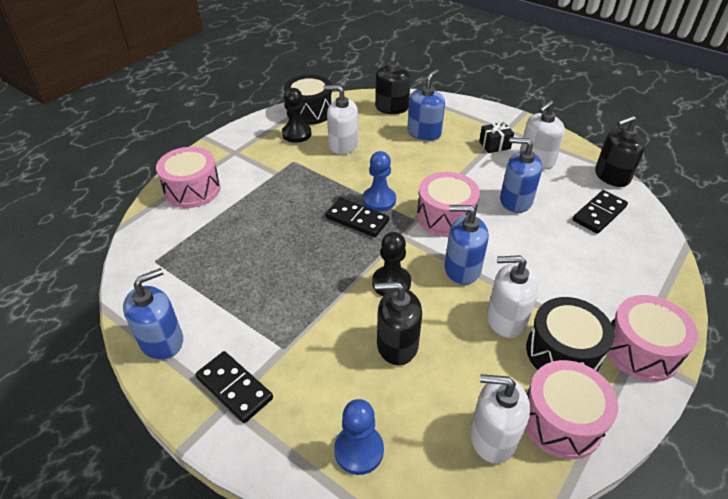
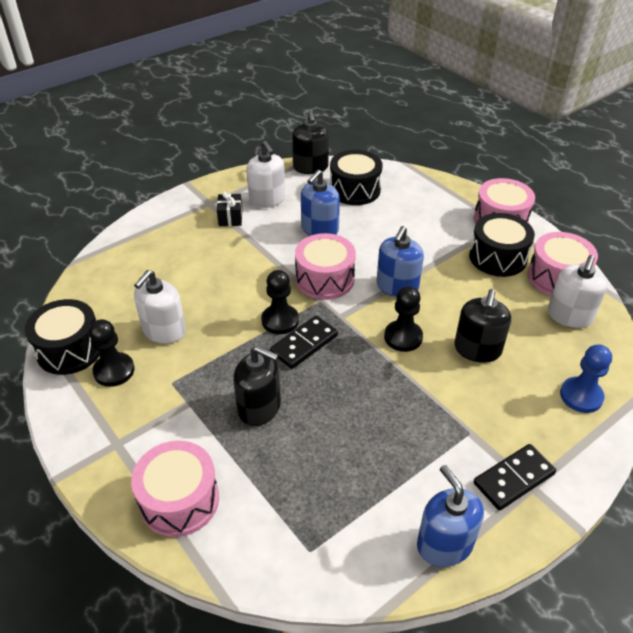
camera: 75 degrees left, 0 degrees up
(379, 200) = (280, 320): blue pawn -> black pawn
(391, 108) = (113, 274): black soap dispenser -> black soap dispenser (259, 407)
(424, 133) = (180, 260): blue soap dispenser -> none
(506, 319) = (460, 277): white soap dispenser -> none
(599, 214) = (355, 190): black domino -> black drum

